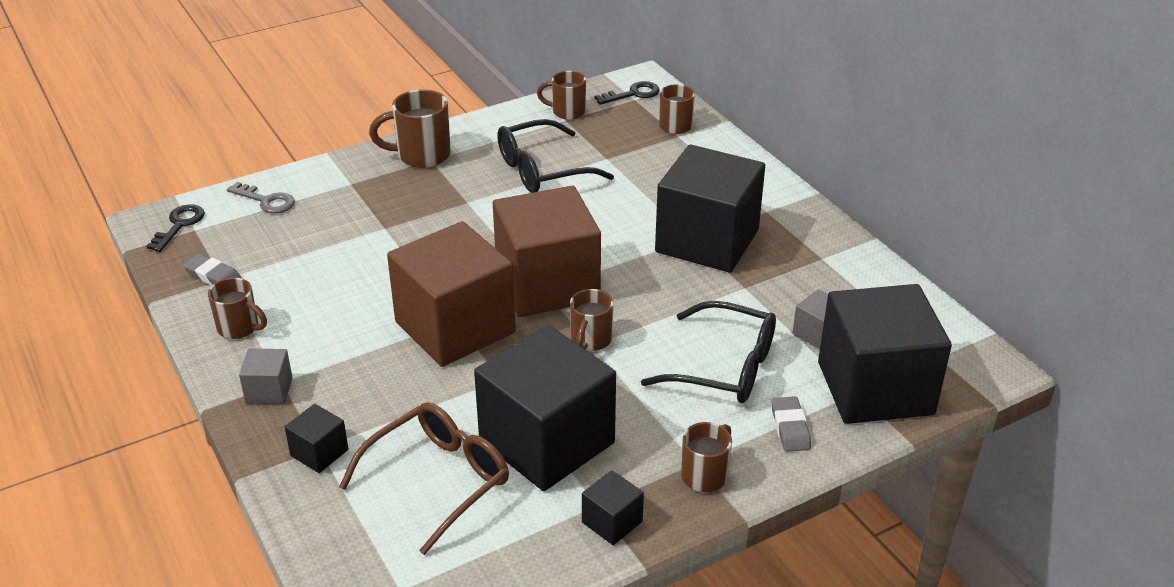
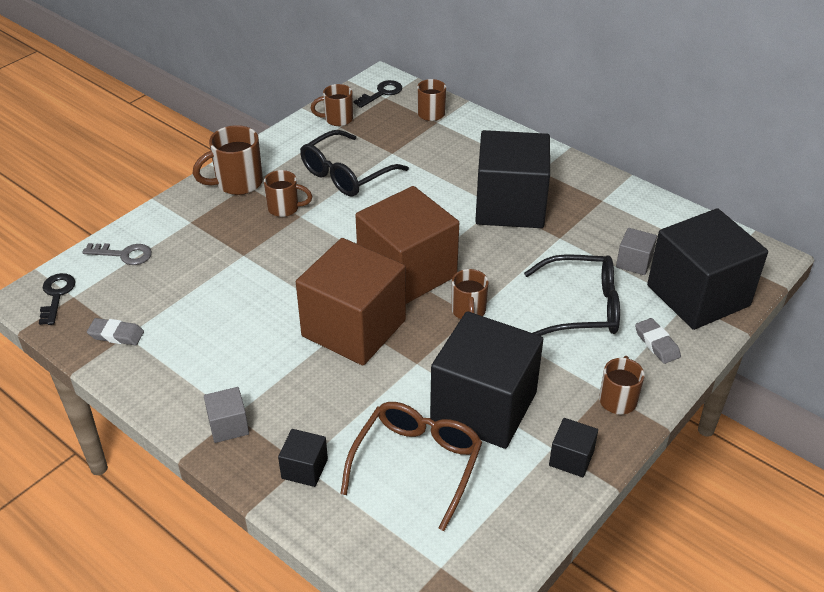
camera: 20 degrees left, 5 degrees up
(239, 328) = (168, 376): brown mug -> brown mug (285, 208)

